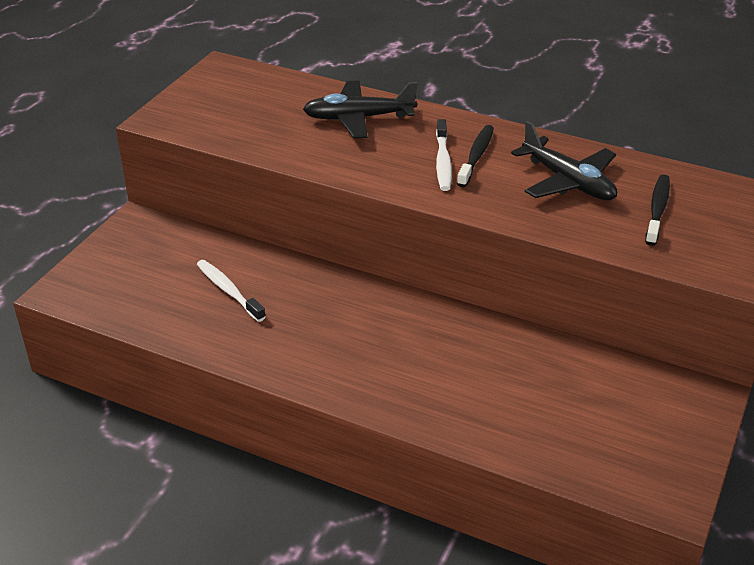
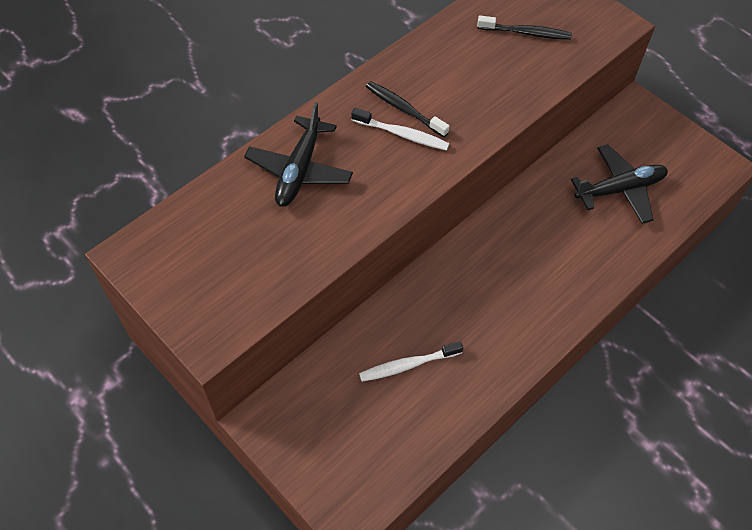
camera: 70 degrees left, 20 degrees up
(568, 182) = (468, 67): black plane -> black plane (620, 189)
(657, 210) = (526, 33): black toothbrush -> black toothbrush turned 150 degrees clockwise

